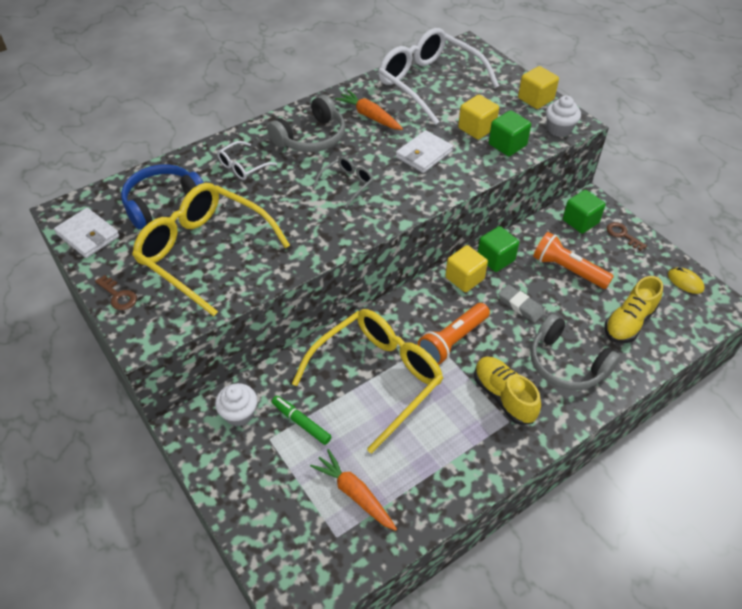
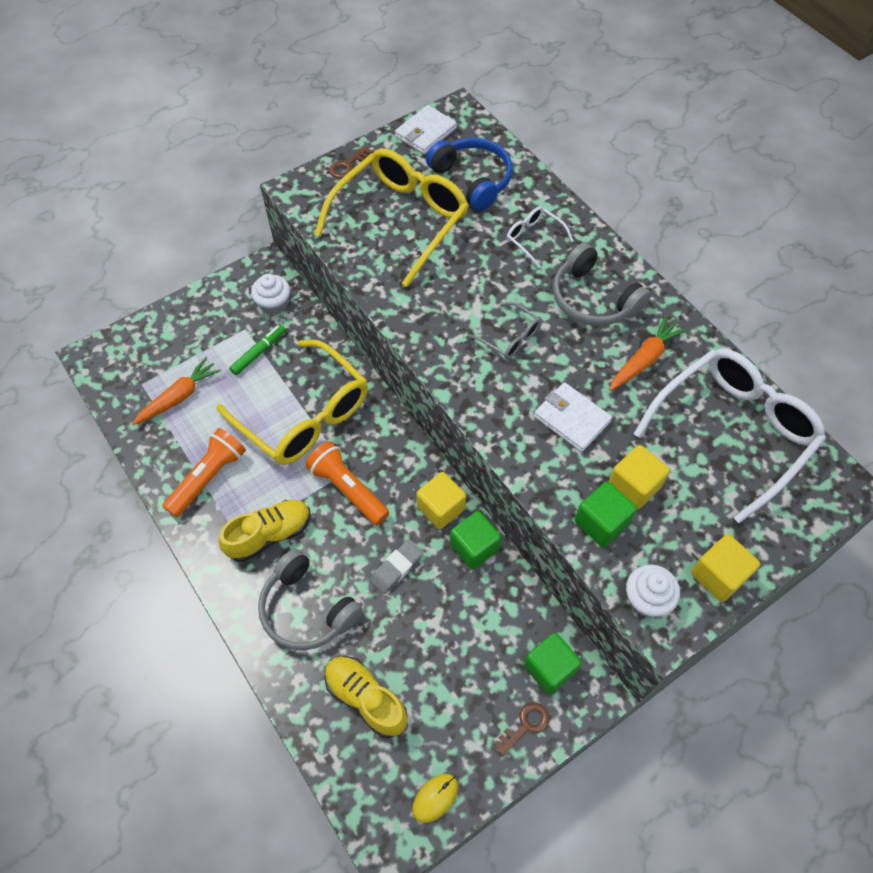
camera: 90 degrees right, 10 degrees up
(566, 364) = (307, 609): grey headphones -> grey headphones turned 90 degrees counterclockwise
(567, 269) = (456, 635): orange flashlight -> orange flashlight (208, 478)

